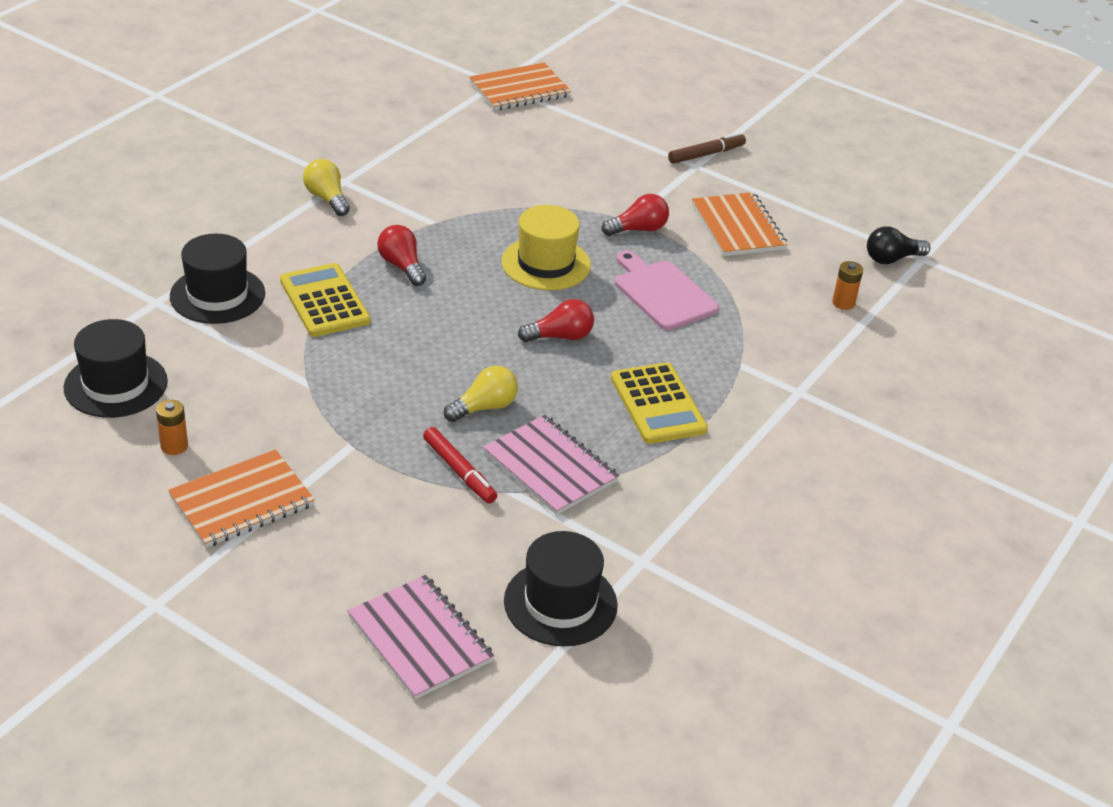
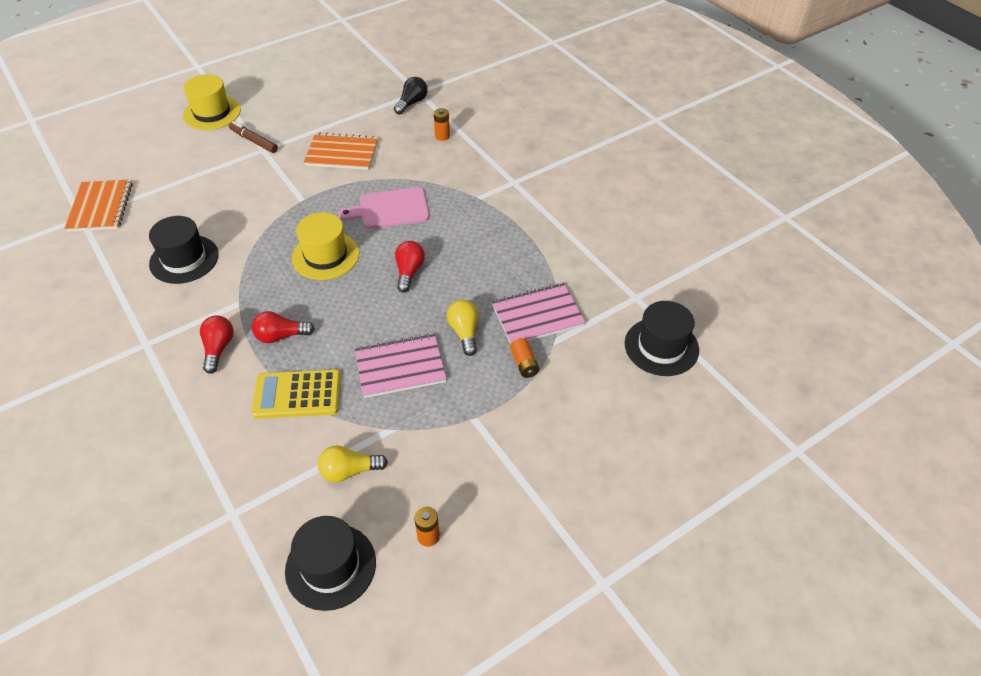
camera: 65 degrees left, 10 degrees up
(217, 295) = (248, 466): black hat -> black hat (184, 259)
(242, 501) = (509, 502): orange notebook -> none
(327, 198) = (162, 360): yellow light bulb -> yellow light bulb (349, 471)
(420, 639) = (675, 427): pink notebook -> pink notebook (400, 367)
(459, 471) = (524, 364): red marker -> orange battery
(638, 229) = (315, 199): red light bulb -> red light bulb (218, 349)
(658, 404) = (498, 246): yellow calculator -> none
(706, 154) = (254, 141): brown marker -> brown marker turned 45 degrees counterclockwise
(732, 109) = (212, 113): none -> yellow hat
(892, 259) = (412, 103): black light bulb -> black light bulb turned 150 degrees counterclockwise

